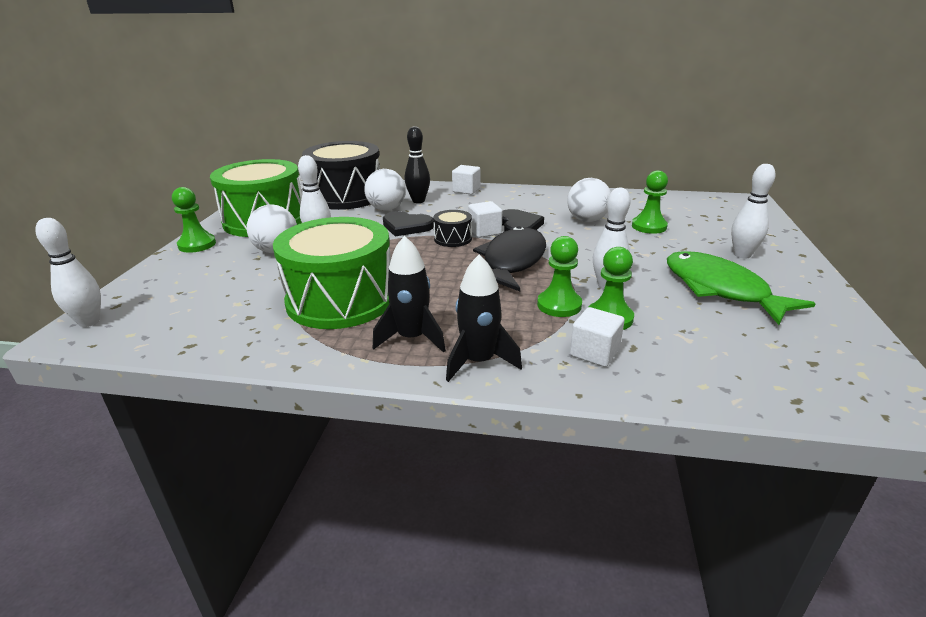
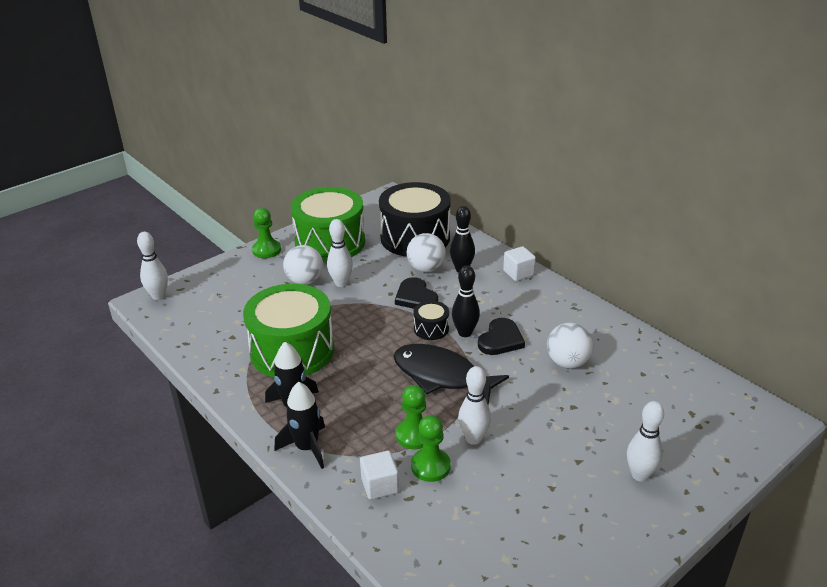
camera: 40 degrees right, 5 degrees up
(485, 231) = (465, 333): white cube -> black bowling pin
(512, 261) = (441, 376): black fish -> black fish turned 120 degrees counterclockwise
(649, 226) = (611, 398): green pawn -> none
(720, 289) = (555, 494): green fish -> none

